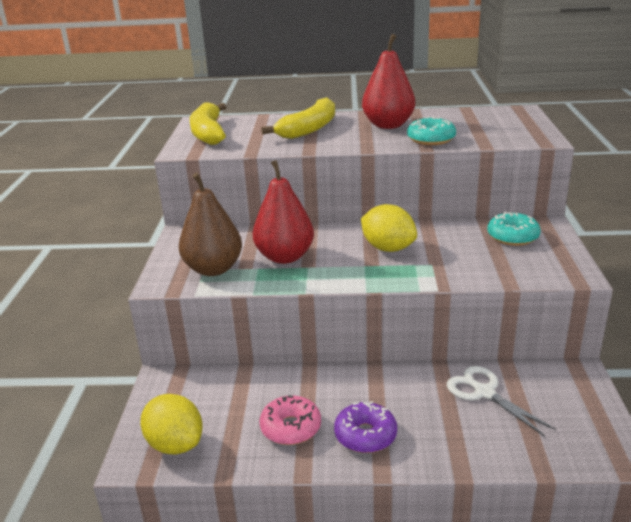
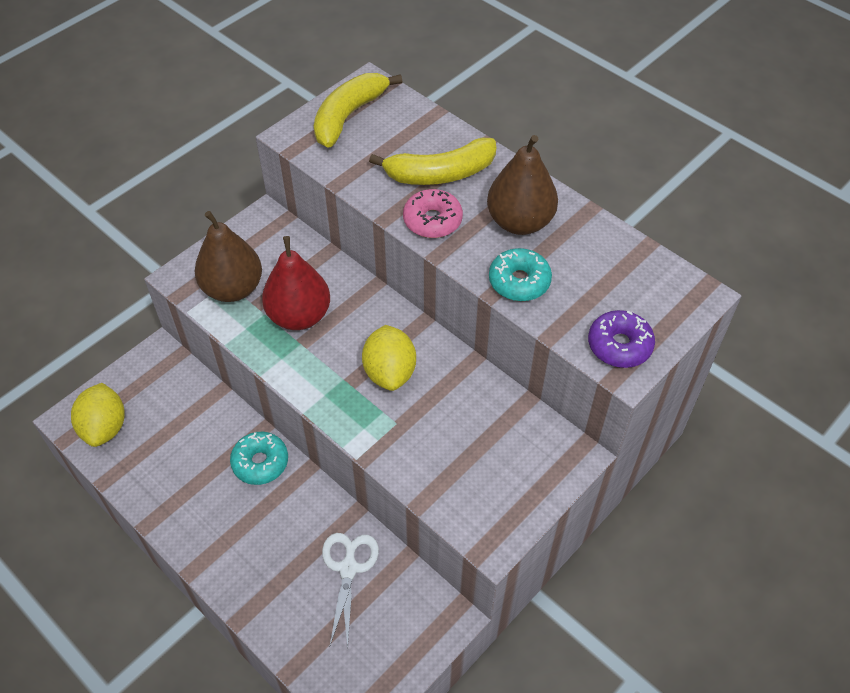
camera: 40 degrees right, 25 degrees up
(291, 428) = (184, 477): pink donut -> pink donut (432, 220)
(365, 435) = (220, 529): purple donut -> purple donut (619, 345)
(388, 125) = (520, 222): red pear -> brown pear
(512, 237) = (515, 447): turquoise donut -> turquoise donut (260, 462)

